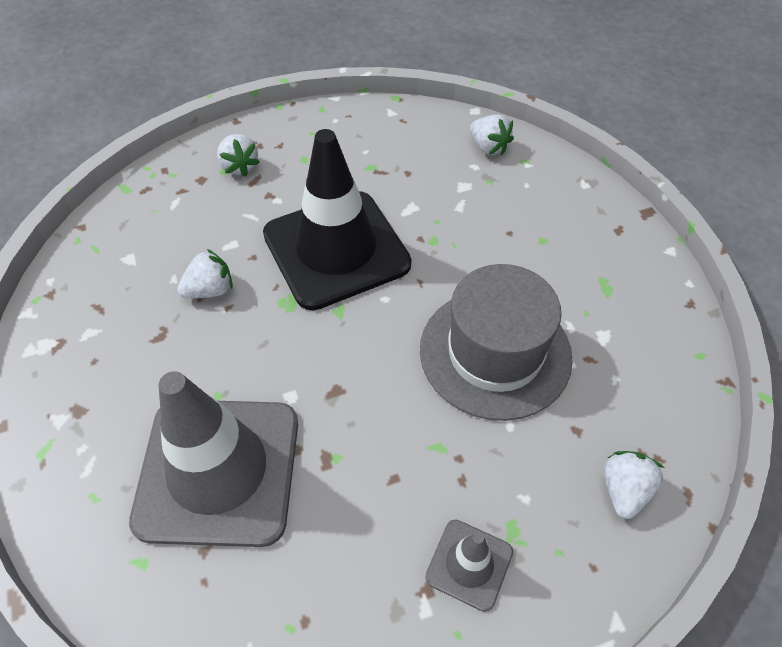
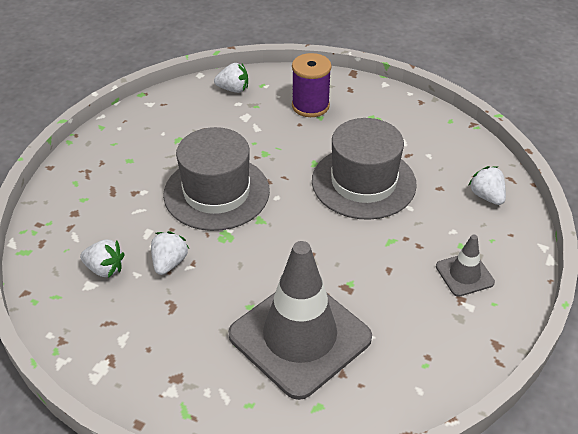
camera: 45 degrees left, 10 degrees down
(239, 166) = (91, 189): white strawberry -> white strawberry (105, 269)
(336, 249) = (216, 192): black traffic cone -> grey hat
(547, 219) = (310, 106): none -> purple spool

